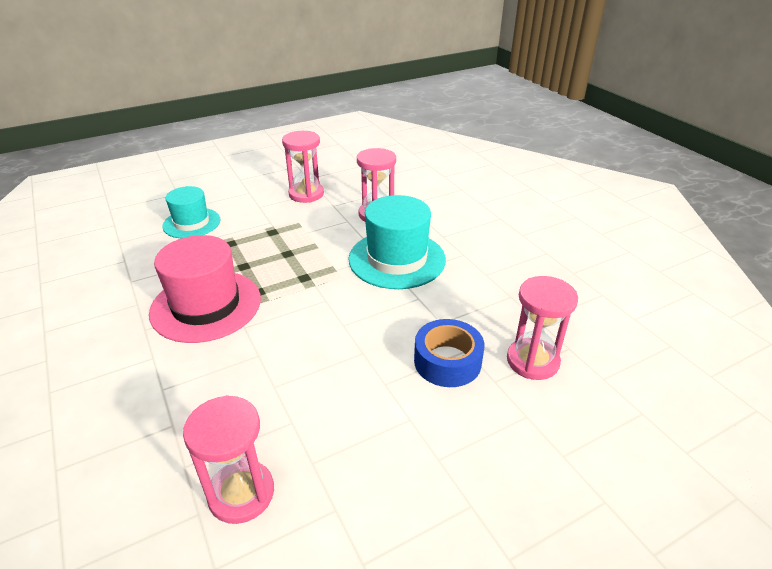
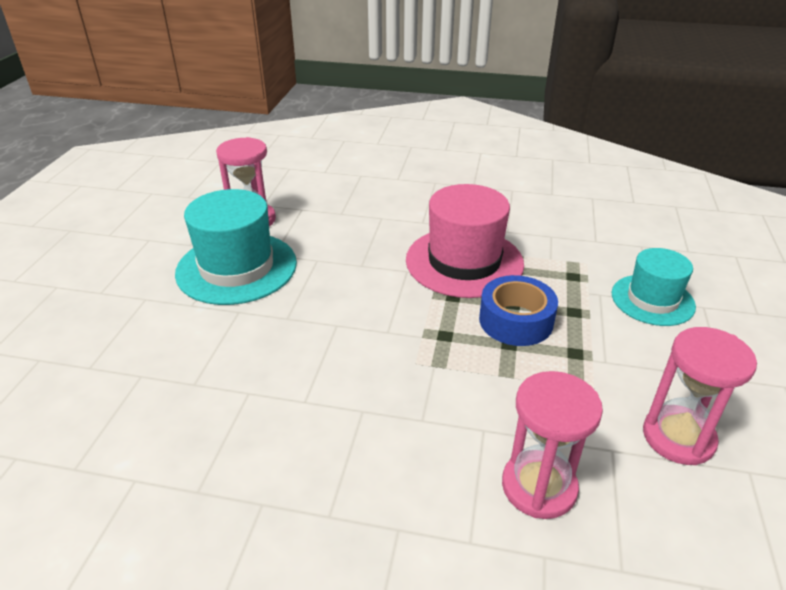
camera: 130 degrees right, 0 degrees up
(397, 259) = (397, 432): turquoise hat -> turquoise hat (236, 268)
(447, 361) = (203, 361): blue tape -> blue tape (516, 321)
(532, 361) = (112, 421): pink hourglass -> none

